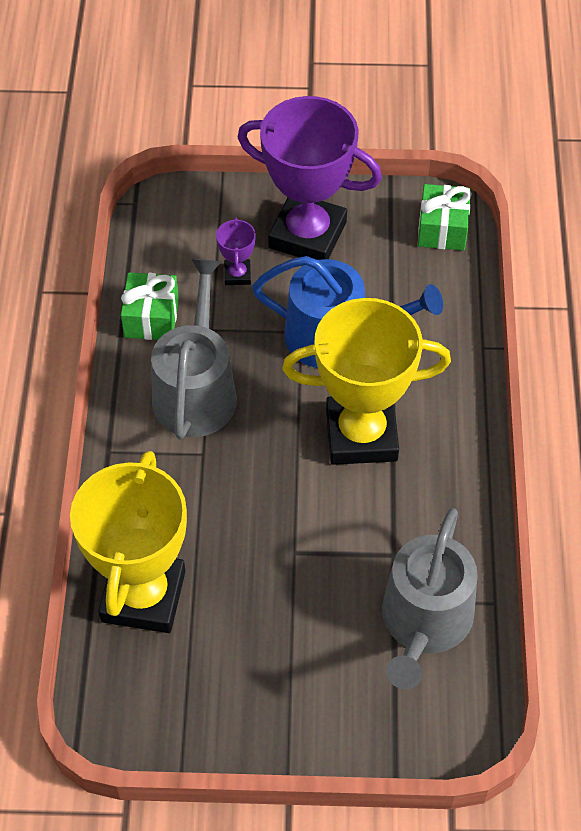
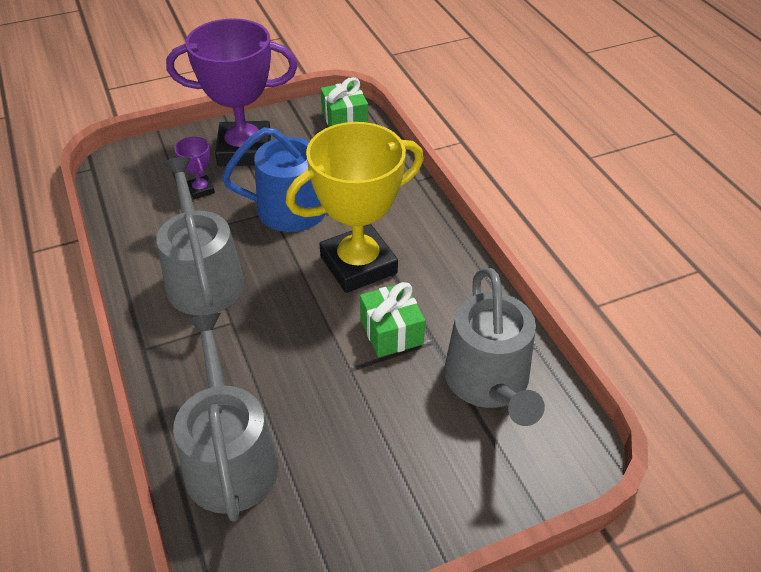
camera: 25 degrees left, 10 degrees down
(143, 596) = (229, 457): yellow trophy -> grey watering can
(151, 318) = (140, 239): green gift -> green gift (391, 331)

